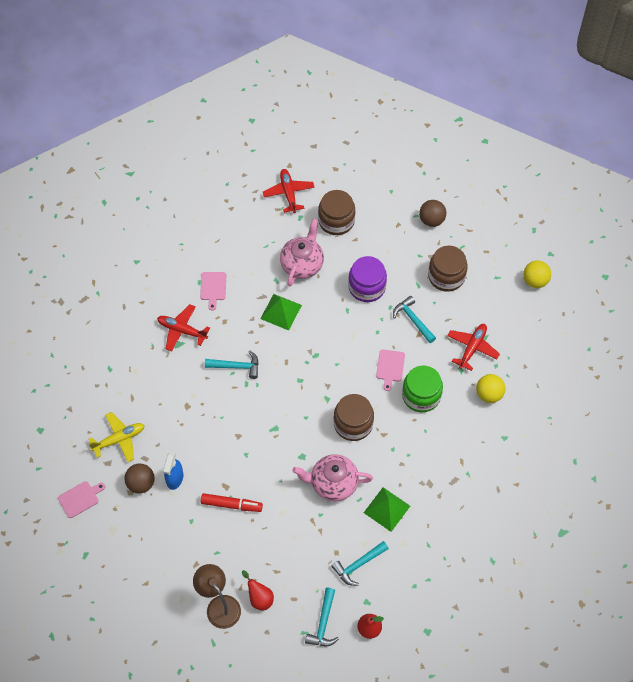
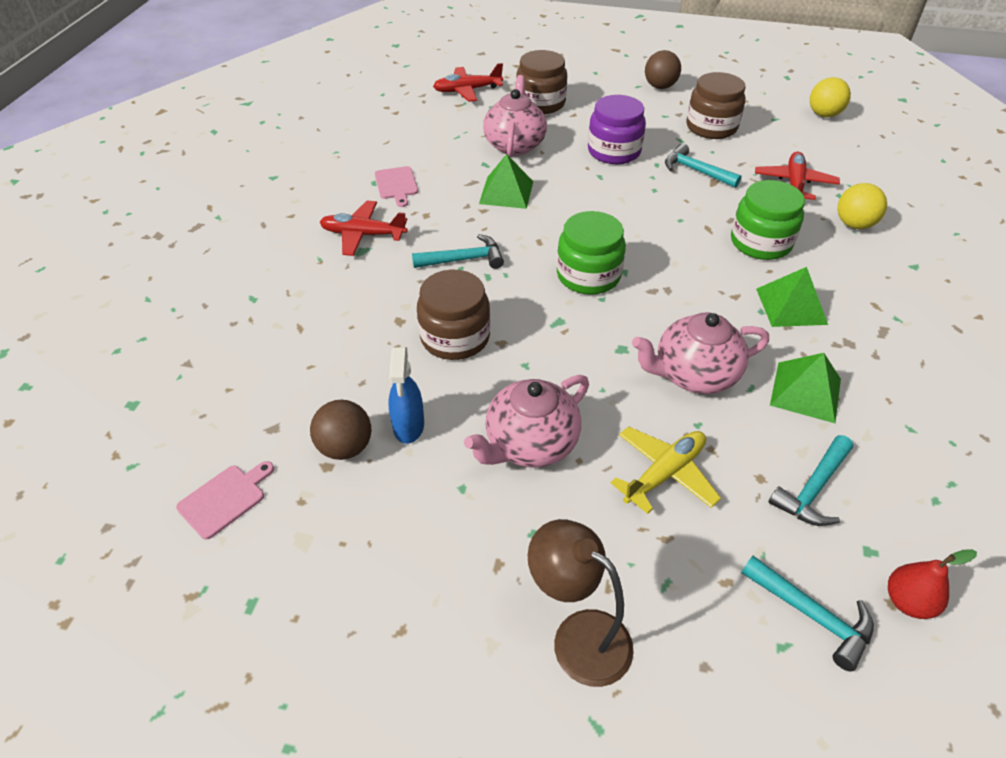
camera: 15 degrees left, 15 degrees down
(119, 439) = (288, 389): yellow plane -> yellow plane (664, 474)
(231, 504) = (530, 444): red marker -> pink teapot
(259, 598) = (656, 598): red pear -> none
(288, 193) = (467, 90): red plane -> red plane turned 75 degrees counterclockwise
(305, 397) = (588, 275): none -> green jar
(323, 623) = (812, 615): turquoise hammer -> turquoise hammer turned 45 degrees counterclockwise
(353, 424) = (680, 292): brown jar -> brown jar (455, 337)
(390, 367) = (696, 221): pink cutting board -> none
(412, 450) = (791, 306): none -> green pyramid

